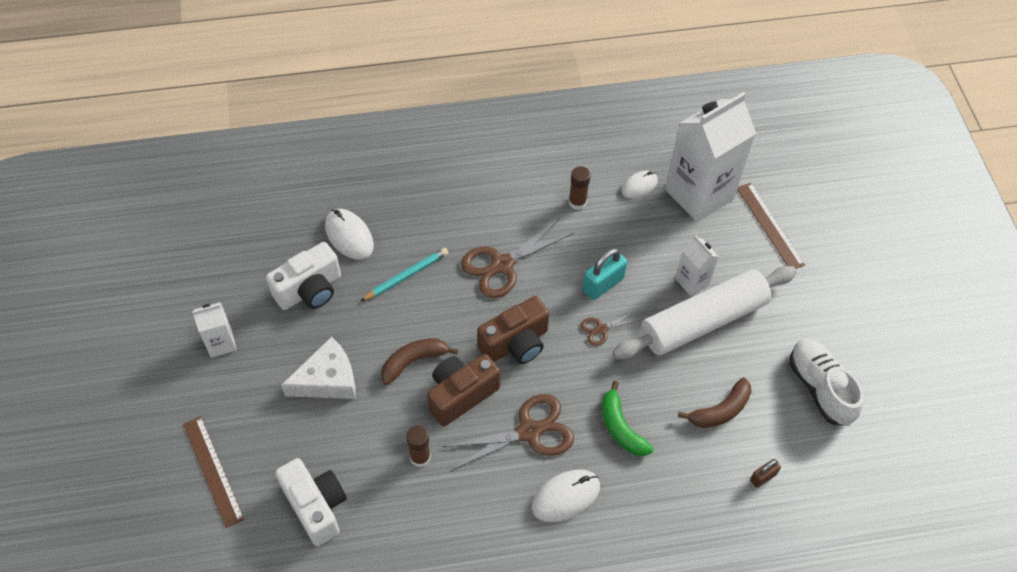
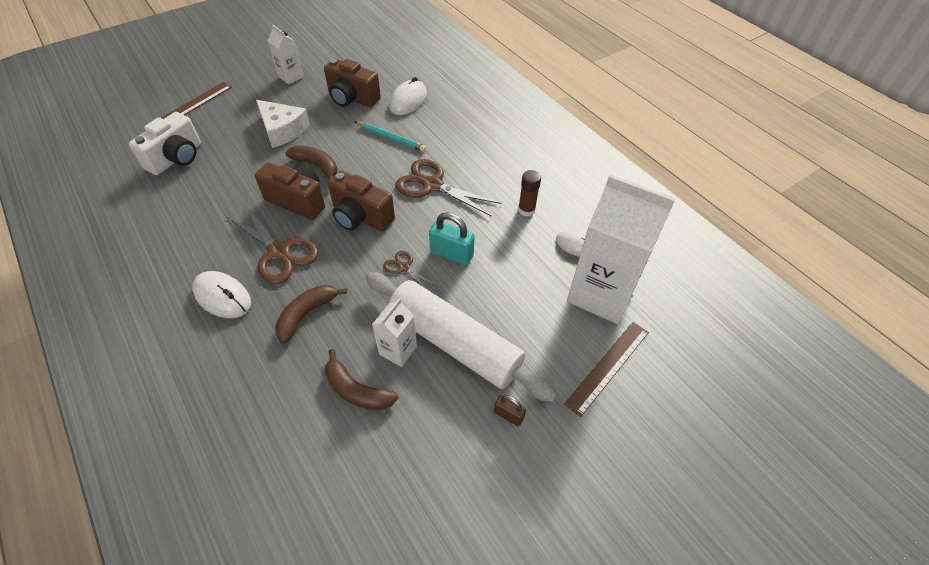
camera: 65 degrees right, 5 degrees down
(310, 290) = (352, 98): white camera -> brown camera
(420, 457) = (233, 196): brown glue stick -> none
(621, 427) = (306, 314): green banana -> brown banana
(692, 281) = (495, 319): white carton -> white carton (398, 350)
(763, 477) = (291, 456): brown padlock -> brown padlock (508, 415)
(820, 388) = (427, 482): white shoe -> none

